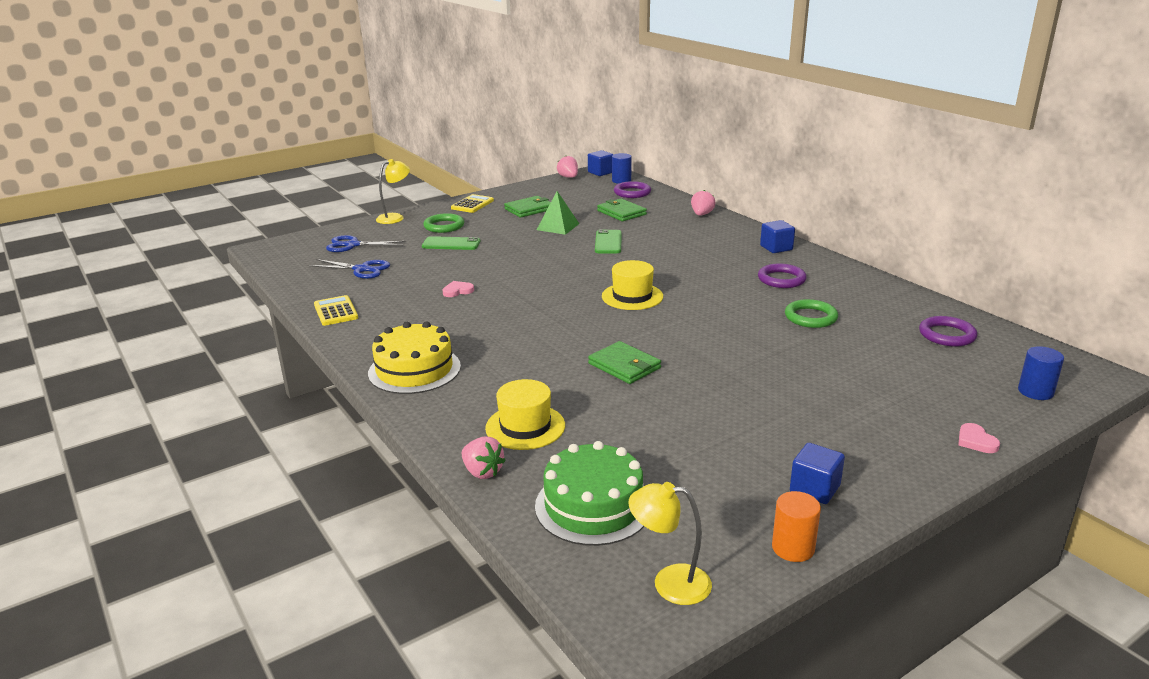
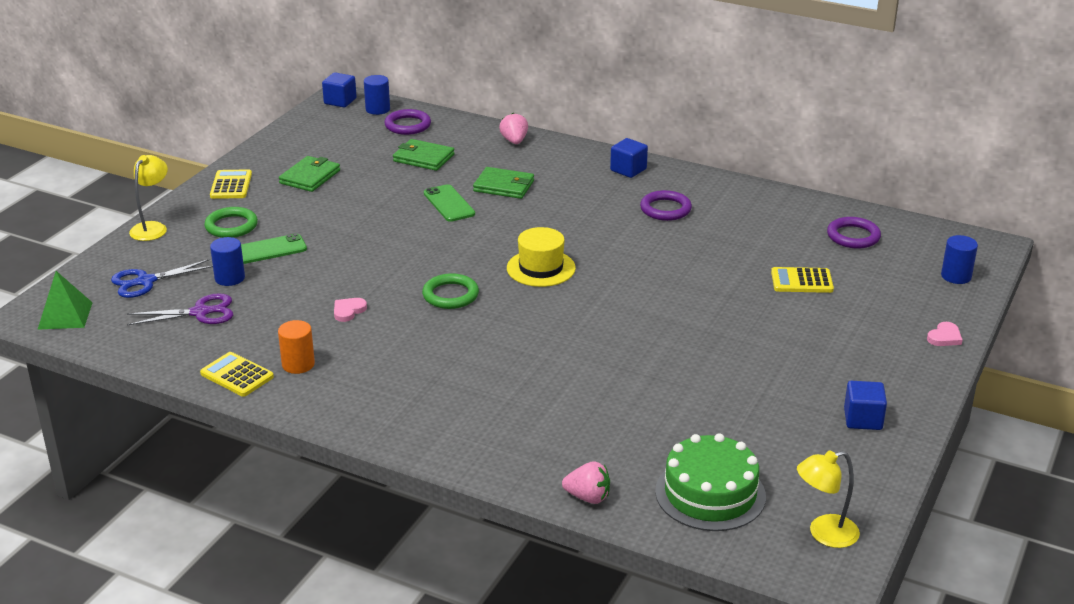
camera: 30 degrees left, 5 degrees up
(362, 269) = (200, 312): blue scissors -> purple scissors
(405, 254) = (230, 278): none -> blue cylinder
(414, 369) = (408, 417): yellow cake -> none
(525, 427) = (580, 442): yellow hat -> none
(558, 226) = (370, 195): green pyramid -> green pyramid (65, 315)
(568, 177) = (308, 117): pink strawberry -> none
(624, 366) = (608, 350): green wallet -> green wallet (504, 186)
(793, 548) = (886, 474): orange cylinder -> orange cylinder (298, 364)
(810, 317) = (727, 248): green ring -> green ring (450, 295)
(859, 357) = (801, 281): none -> yellow calculator
(976, 441) = (944, 337): pink heart -> pink heart turned 90 degrees counterclockwise

